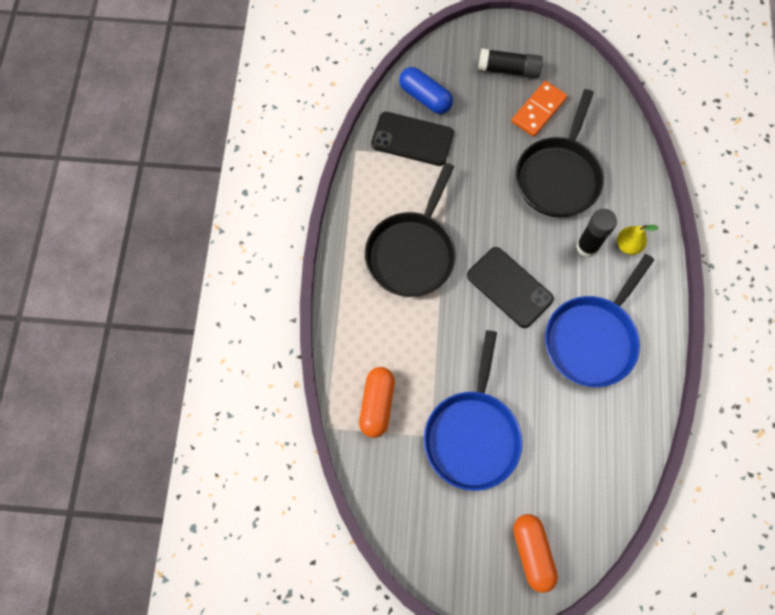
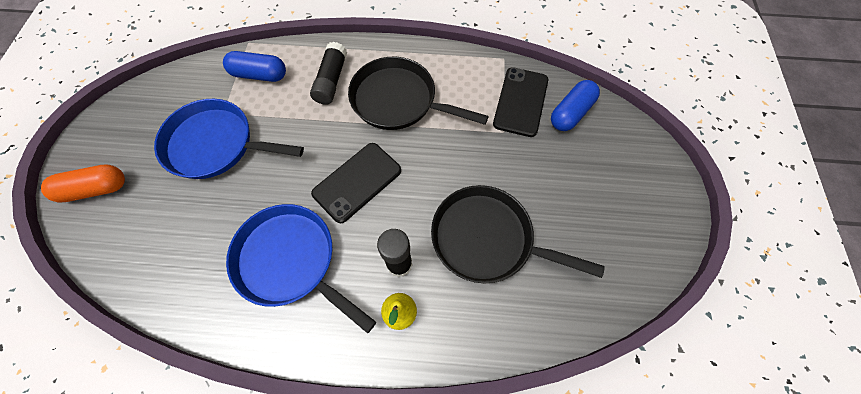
camera: 90 degrees right, 5 degrees down
(377, 404) = (259, 75): orange capsule -> blue capsule
(508, 69) = (621, 193): black glue stick -> black glue stick (331, 80)
(538, 110) = (572, 222): orange domino -> none

